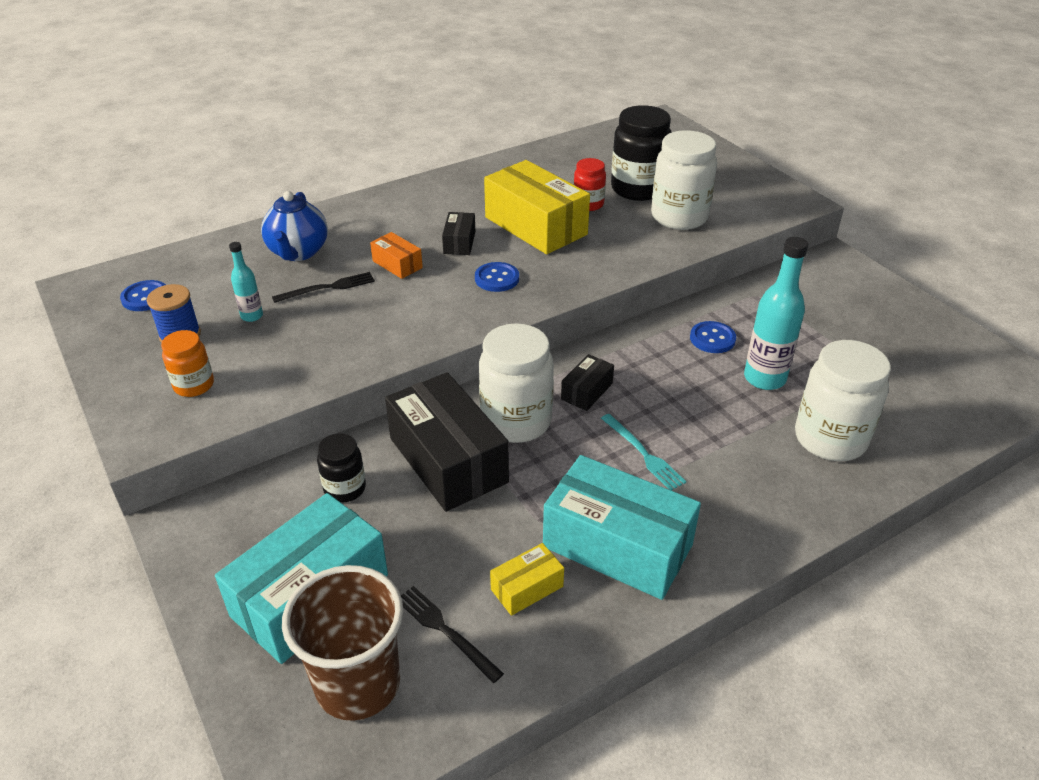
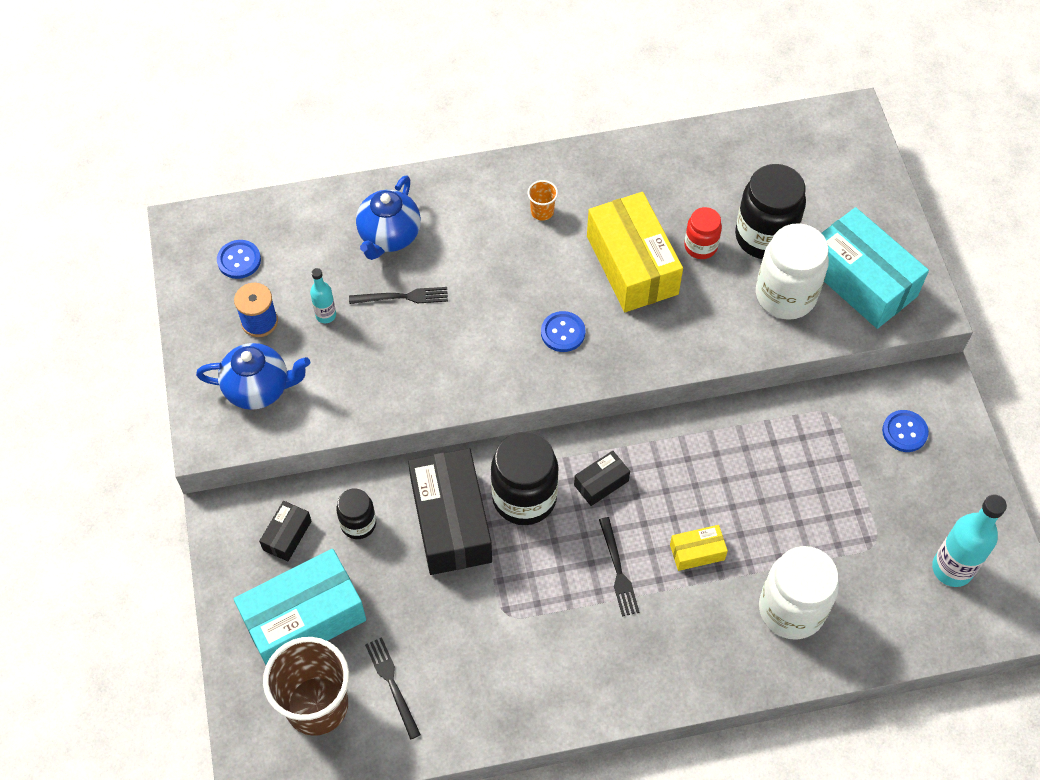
camera: 20 degrees right, 20 degrees up
(194, 385) = (259, 389): orange jar -> blue teapot
(397, 264) = (476, 283): orange box -> none
(437, 211) = (542, 212): none -> orange cup
(459, 242) = (547, 268): black box -> black box (287, 535)
(516, 421) = (524, 498): white jar -> black jar
(527, 588) = (466, 668): yellow box -> yellow box (697, 552)
(617, 546) = (553, 655): turquoise box -> turquoise box (861, 281)
(643, 454) = (618, 570): turquoise fork -> black fork
(712, 339) = (750, 456): blue button -> blue button (904, 432)
(764, 378) = (772, 521): turquoise bottle -> turquoise bottle (952, 568)

